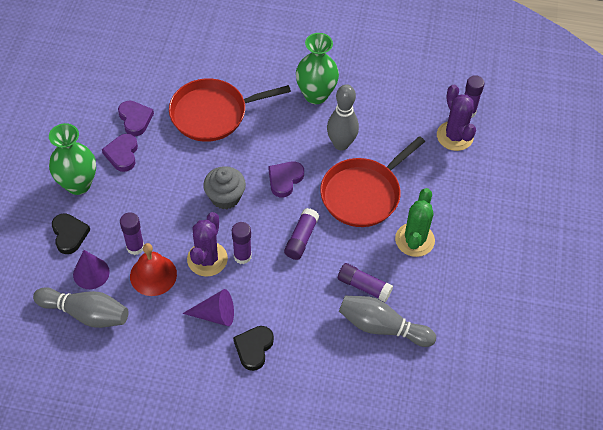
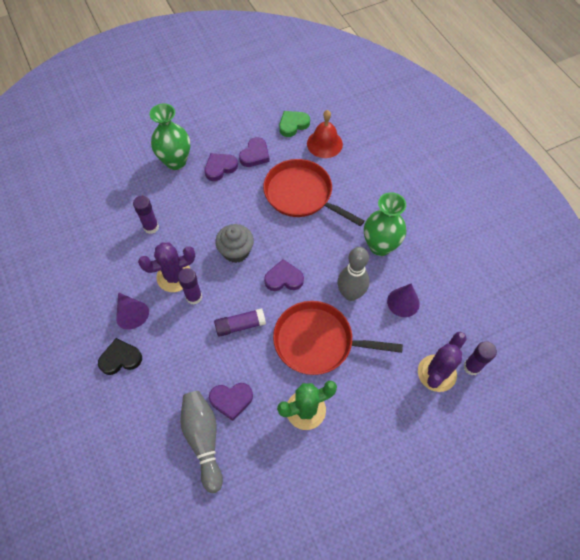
camera: 55 degrees right, 5 degrees up
(69, 235) = (132, 184): black heart -> none
(86, 313) = (78, 236): grey bowling pin -> none
(91, 273) = (111, 217): purple cone -> purple cone (403, 302)
(131, 71) = (293, 125): none -> green heart
(153, 275) = (136, 253): red bell -> red bell (324, 144)
(364, 286) = (231, 400): purple glue stick -> purple heart

